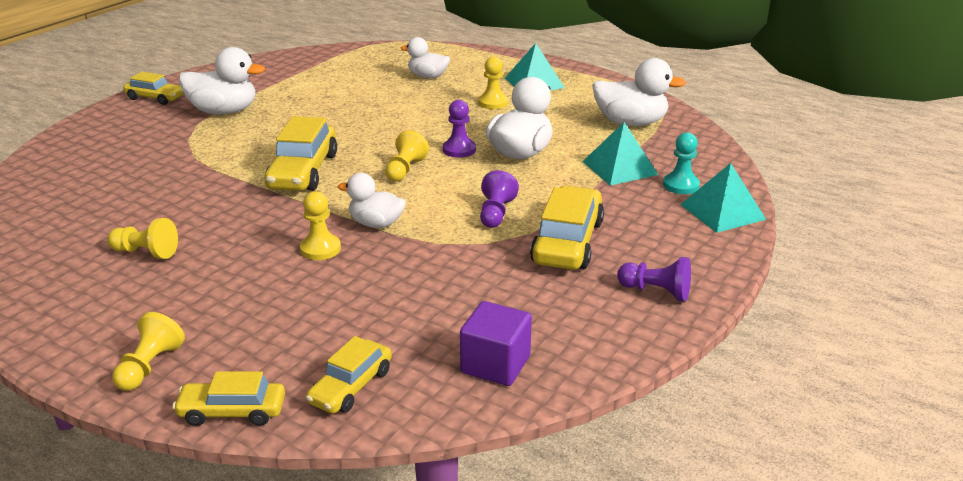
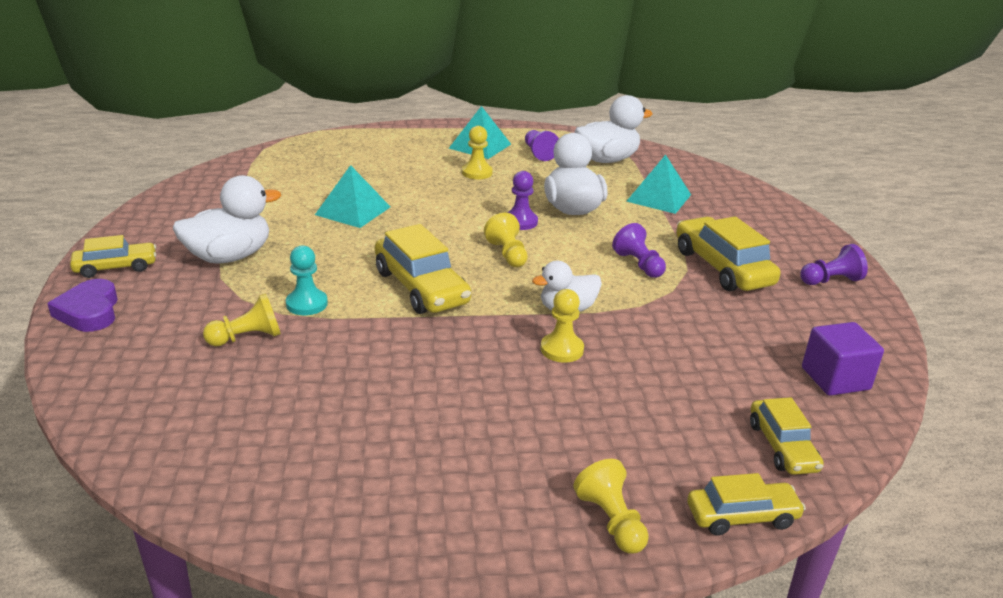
camera: 40 degrees left, 0 degrees up
(102, 119) = (89, 311): none -> purple heart
(146, 252) = (410, 424): yellow pawn -> yellow pawn (247, 338)
(232, 411) = (742, 516): yellow car -> yellow car turned 150 degrees counterclockwise
(428, 76) = (379, 164): white duck -> none
(576, 101) = (539, 153): none -> purple pawn
(681, 185) = (717, 198): turquoise pawn -> turquoise pawn (307, 304)
(722, 211) = (771, 208): turquoise pyramid -> turquoise pyramid (353, 210)

